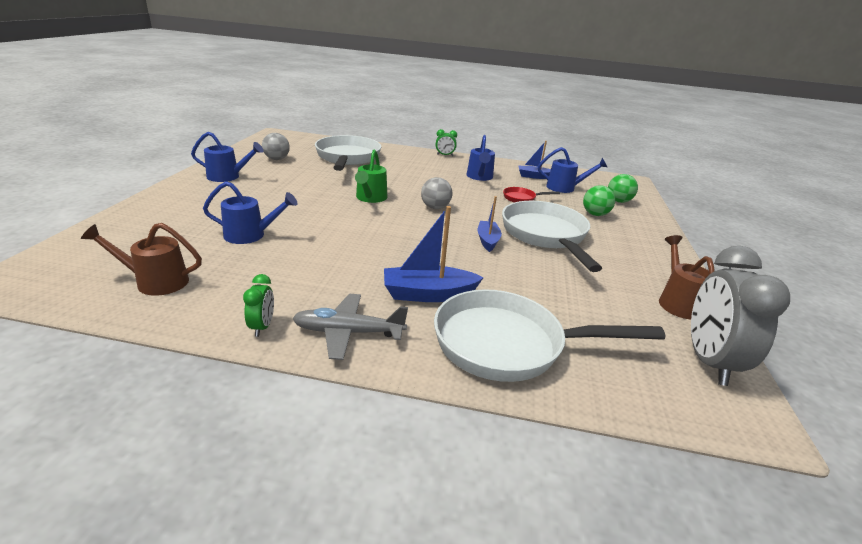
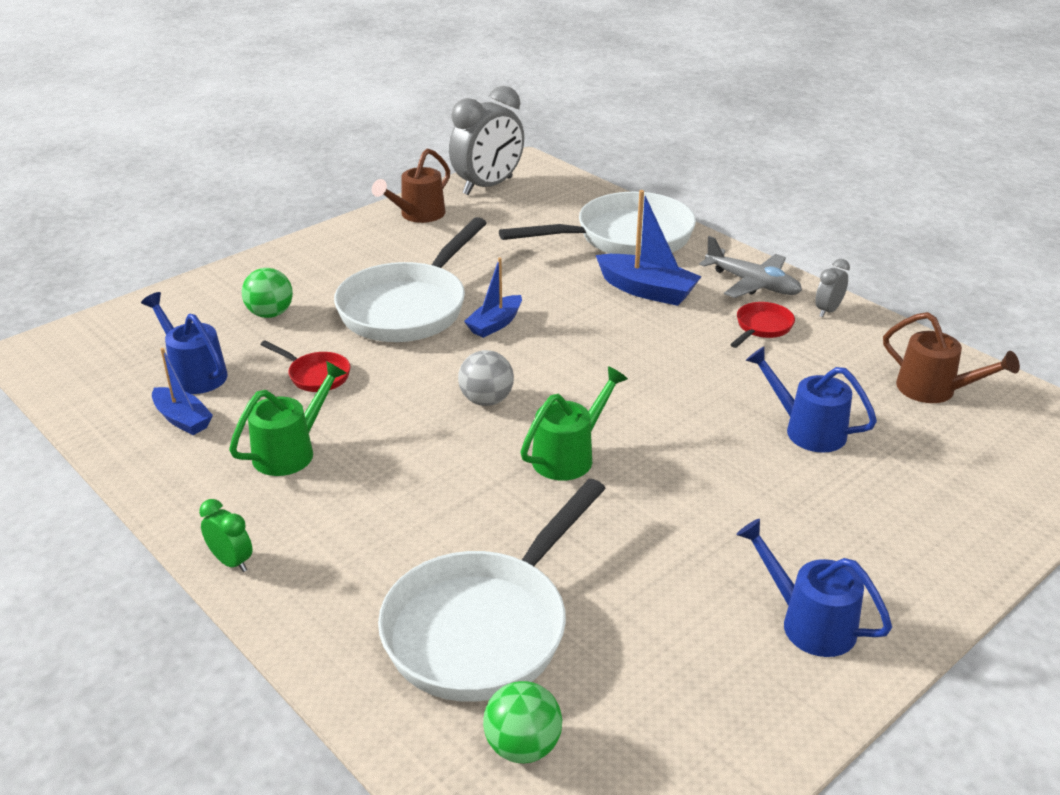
camera: 140 degrees left, 5 degrees up
(262, 327) = (828, 310): green clock -> grey clock
(277, 159) = (665, 681): grey ball -> none
(314, 291) = (762, 327): none -> red pan
(479, 177) = (291, 451): blue watering can -> green watering can
(508, 344) = (625, 237): white pan -> white pan turned 60 degrees counterclockwise
(618, 201) = (176, 322): green ball -> green ball (522, 746)

